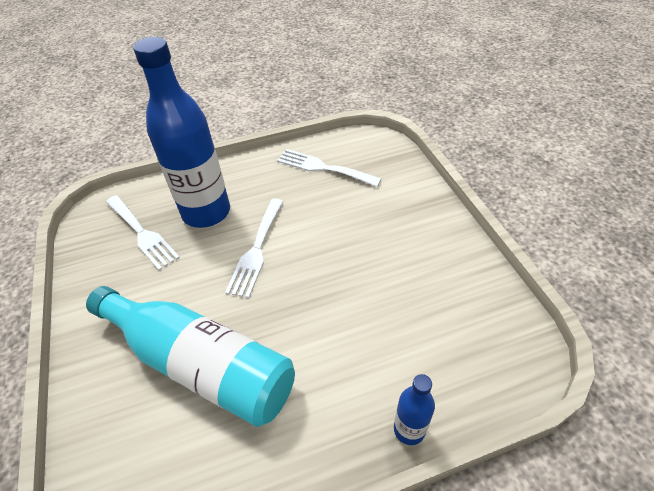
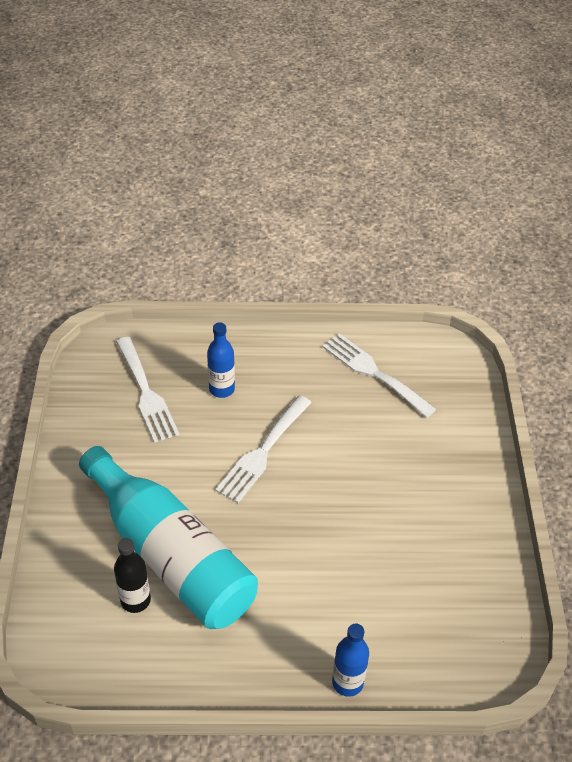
camera: 15 degrees right, 0 degrees up
(177, 421) = (135, 600): none -> black bottle
(206, 212) = (222, 389): blue bottle -> blue bottle, size x0.45

